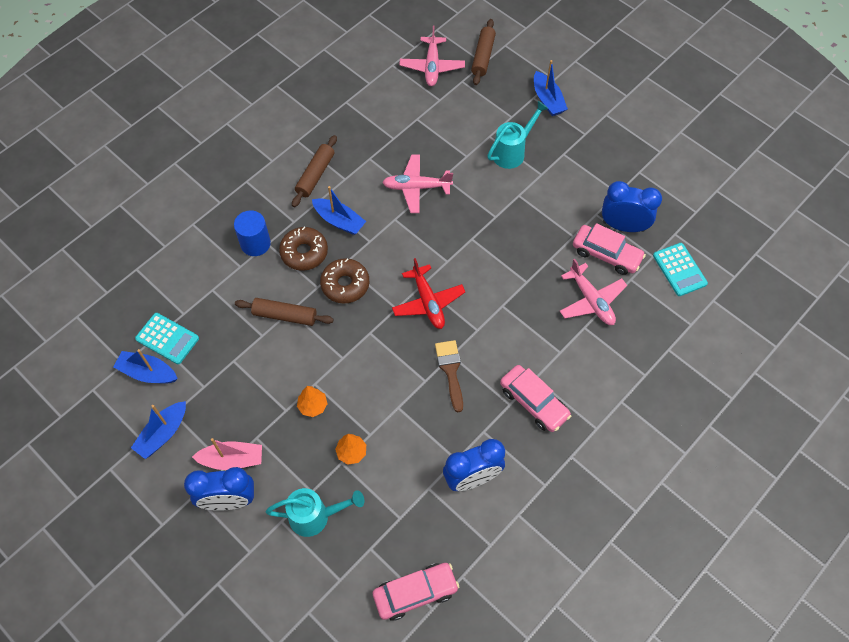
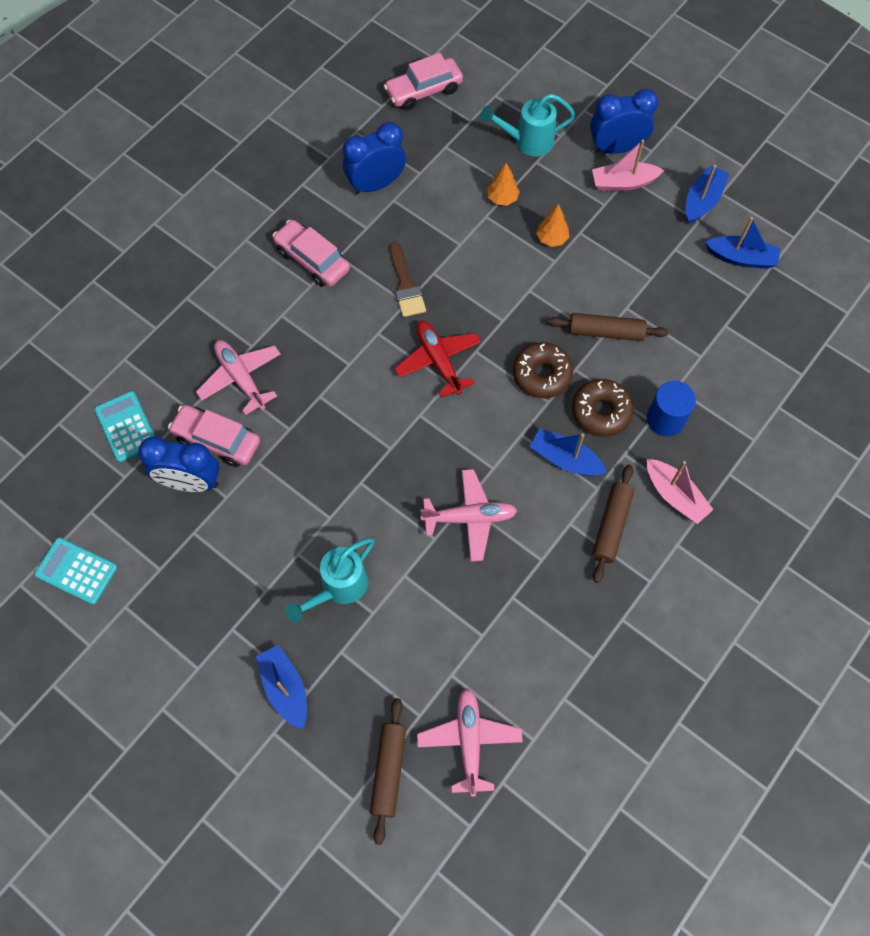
camera: 175 degrees right, 5 degrees up
(167, 338) = (733, 296): turquoise calculator -> turquoise calculator (76, 571)
(264, 191) = (675, 495): none -> pink boat

